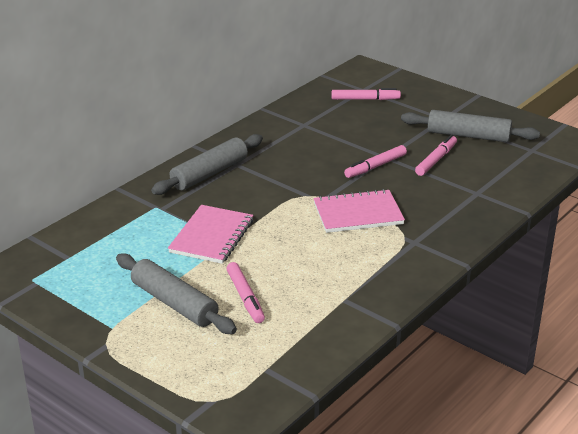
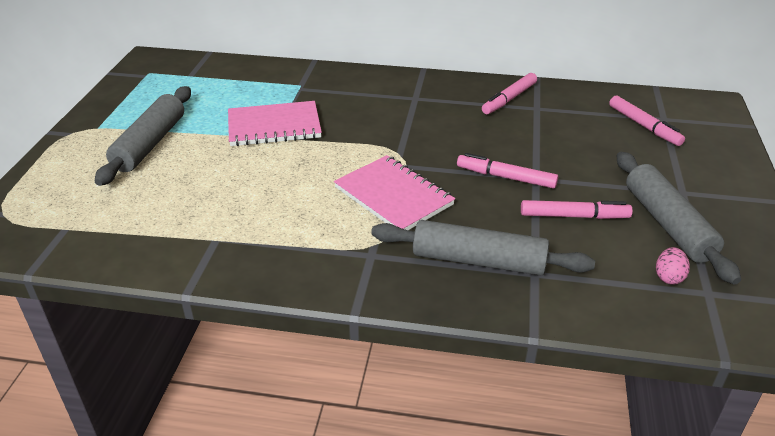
camera: 60 degrees right, 5 degrees up
(209, 173) = (382, 90): grey rolling pin -> grey rolling pin (478, 261)
(245, 297) = (182, 177): pink marker -> pink marker (509, 99)
(511, 155) = (668, 277): none -> pink egg

